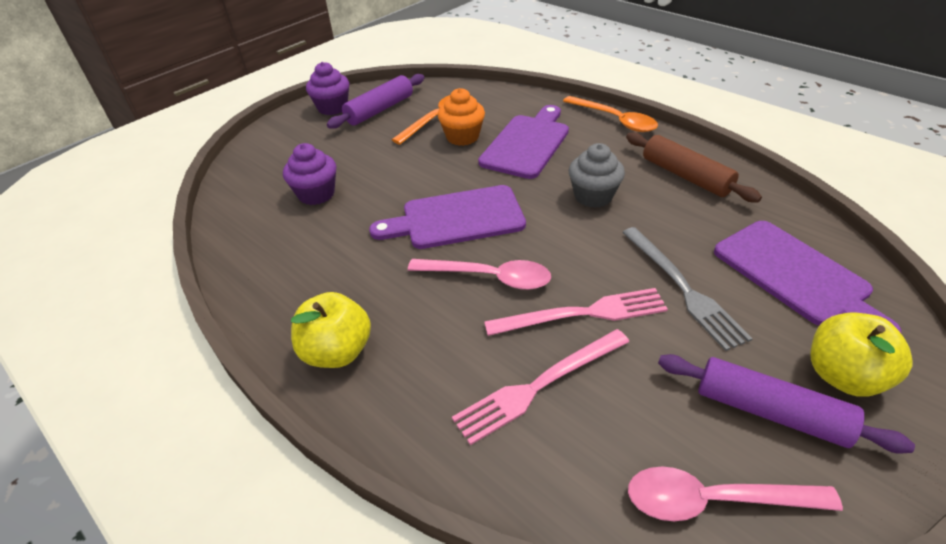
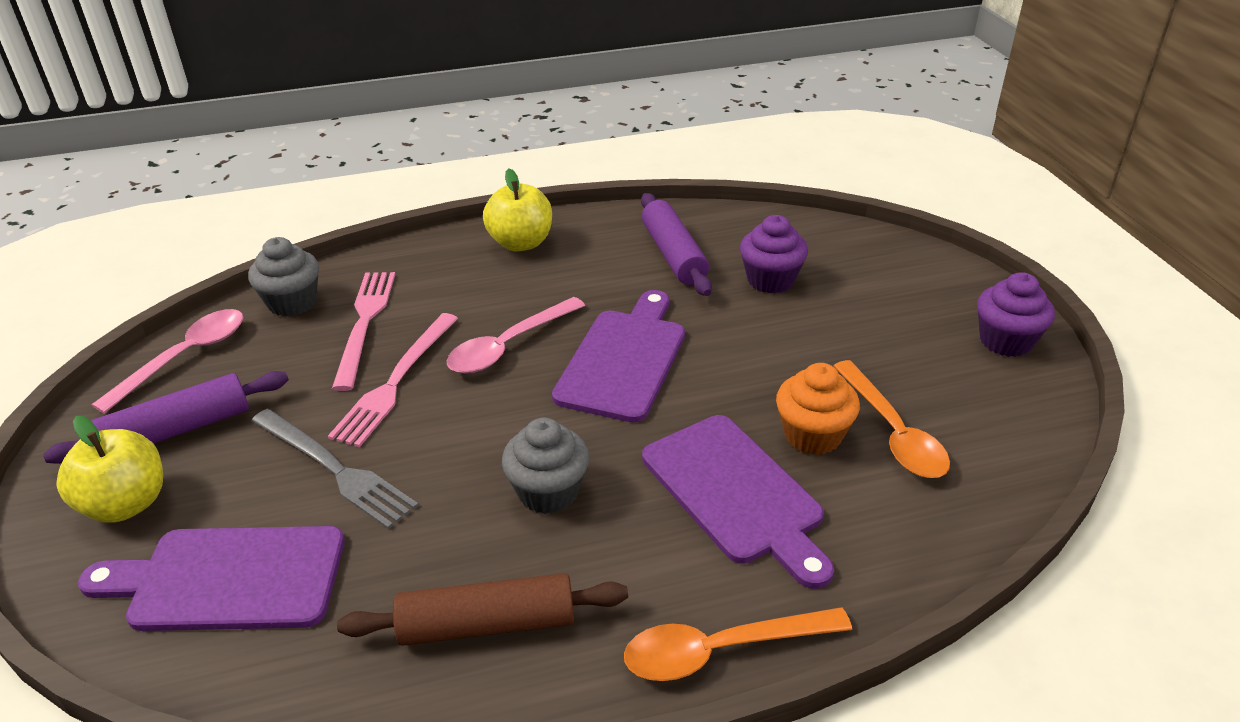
camera: 120 degrees right, 5 degrees down
(380, 110) = (967, 383): purple rolling pin -> purple rolling pin (673, 255)
(562, 476) = (292, 302): none -> grey cupcake
(683, 288) = (334, 469): grey fork -> grey fork turned 150 degrees counterclockwise

